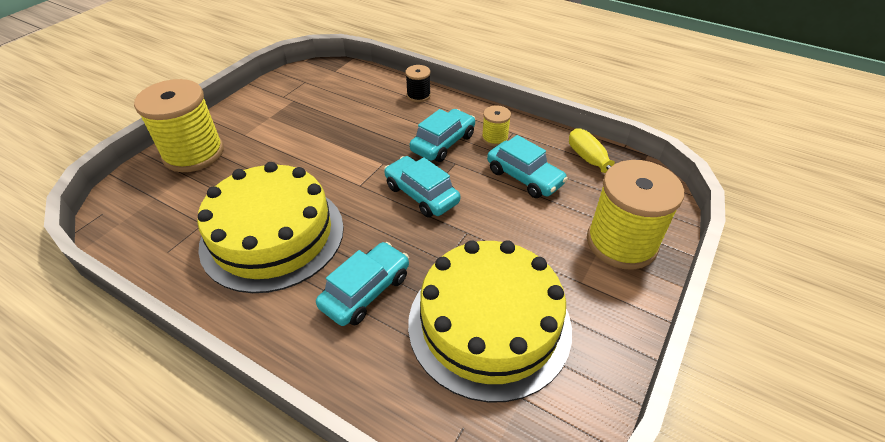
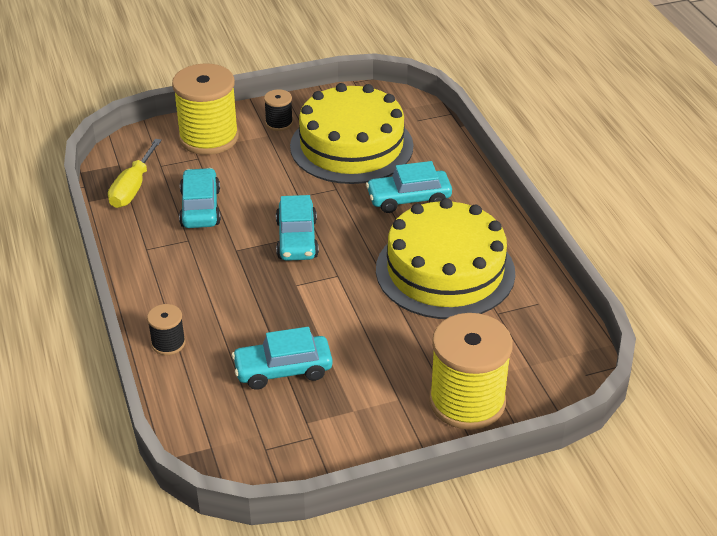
camera: 140 degrees left, 5 degrees down
(443, 143) = (220, 273): turquoise car -> turquoise car (283, 370)
(494, 138) = (170, 252): yellow spool -> none
(593, 305) = (279, 123): none -> black spool

